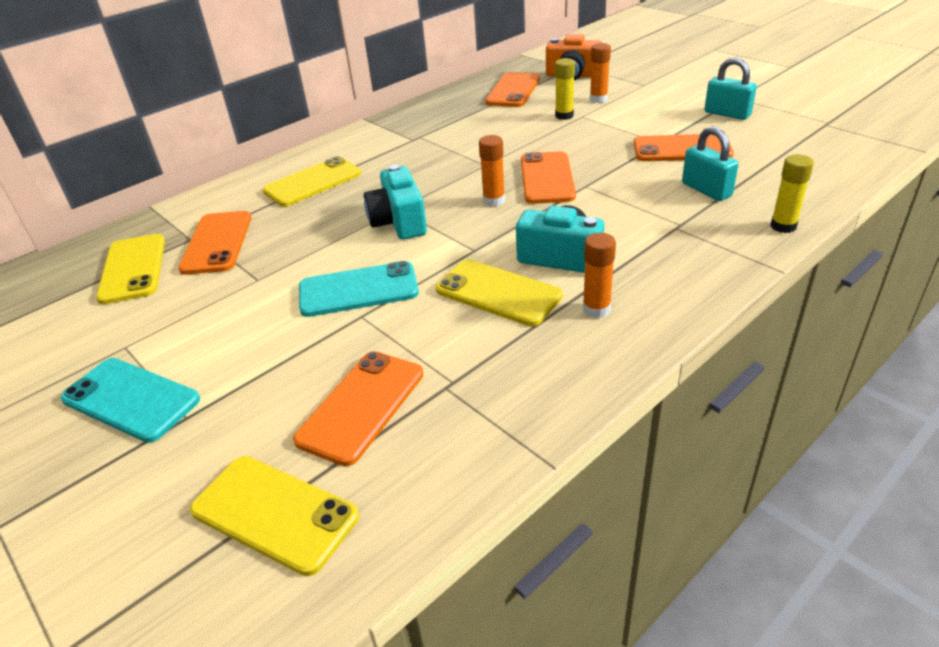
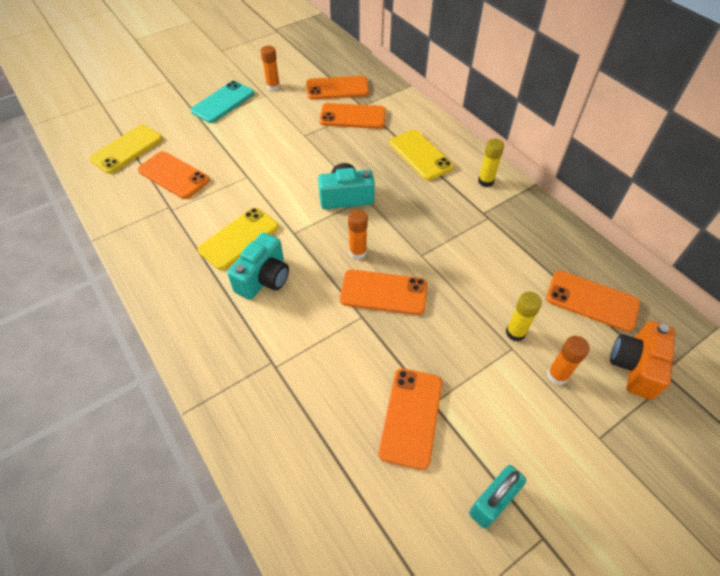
camera: 95 degrees right, 15 degrees up
(133, 269) = (337, 88): yellow phone -> orange phone
(358, 290) = (273, 176): turquoise phone -> none
(596, 309) = (197, 284): orange glue stick -> orange glue stick (273, 87)
(706, 190) = (323, 408): turquoise padlock -> none
(783, 226) = (240, 445): yellow glue stick -> yellow glue stick (485, 181)

